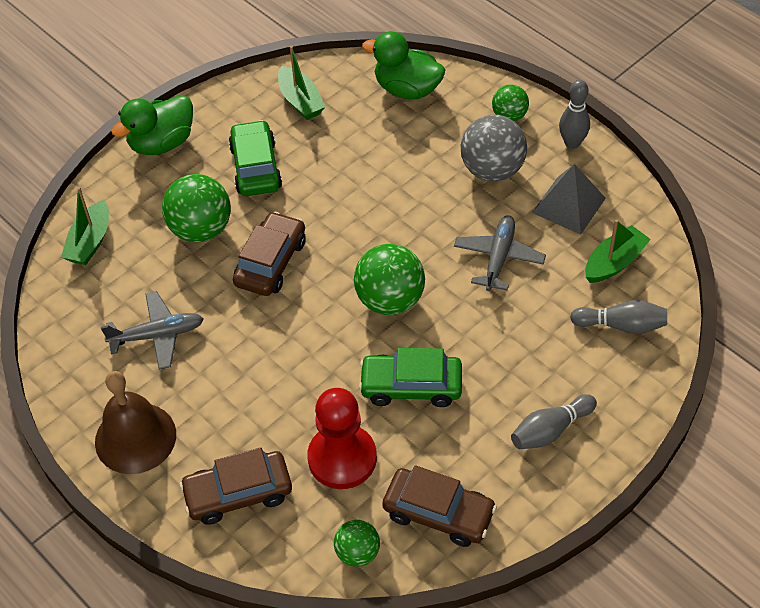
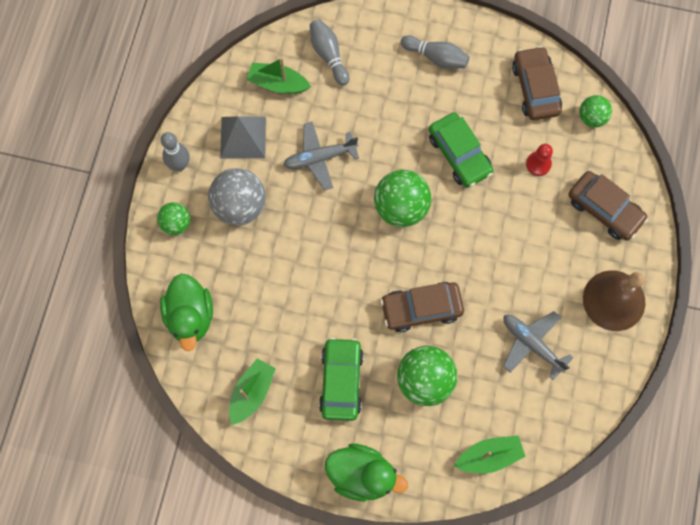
camera: 125 degrees left, 20 degrees up
(255, 167) = (341, 381): green car -> green car turned 135 degrees clockwise
(342, 458) = (538, 164): red pawn -> red pawn, size x0.50

